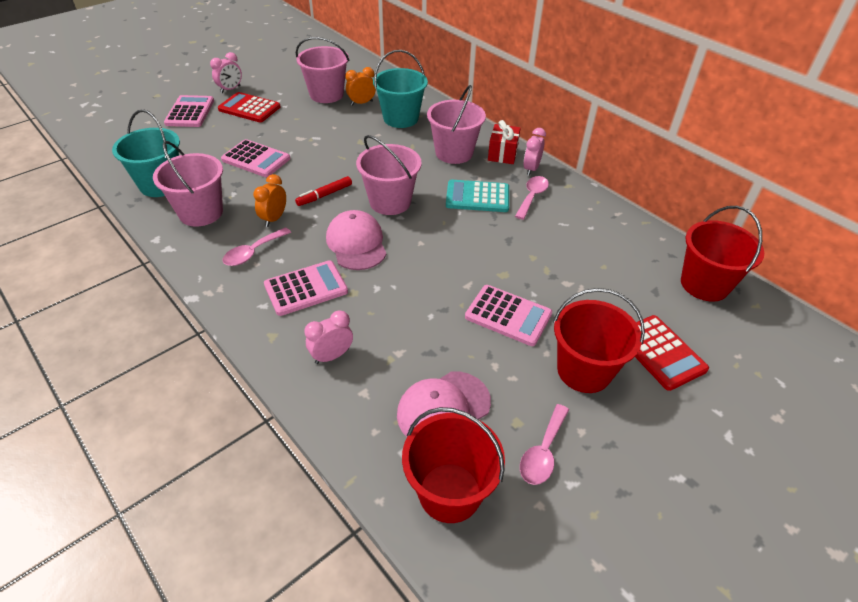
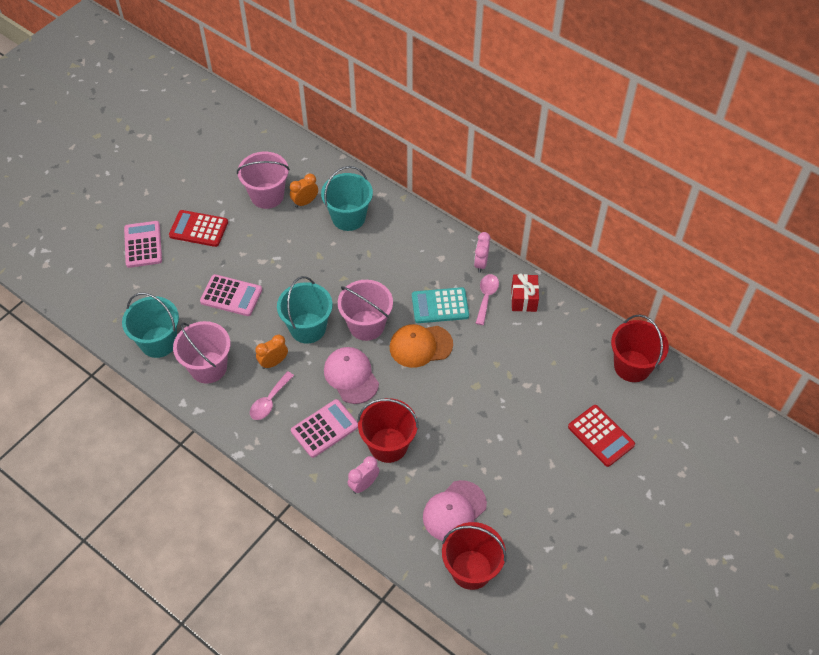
camera: 10 degrees left, 10 degrees up
(230, 89) = (169, 205): pink clock -> none
(274, 219) = (273, 362): orange clock -> orange clock turned 45 degrees clockwise
(324, 195) = (308, 328): red marker -> turquoise bucket
(446, 228) = (420, 346): none -> orange cap
(454, 153) = (408, 255): pink bucket -> none
(502, 154) = (452, 248): red gift -> red gift (524, 299)
(508, 315) = (486, 424): pink calculator -> none
(543, 452) = (527, 530): pink spoon -> none
(584, 371) = (547, 462): red bucket -> red bucket (388, 445)

